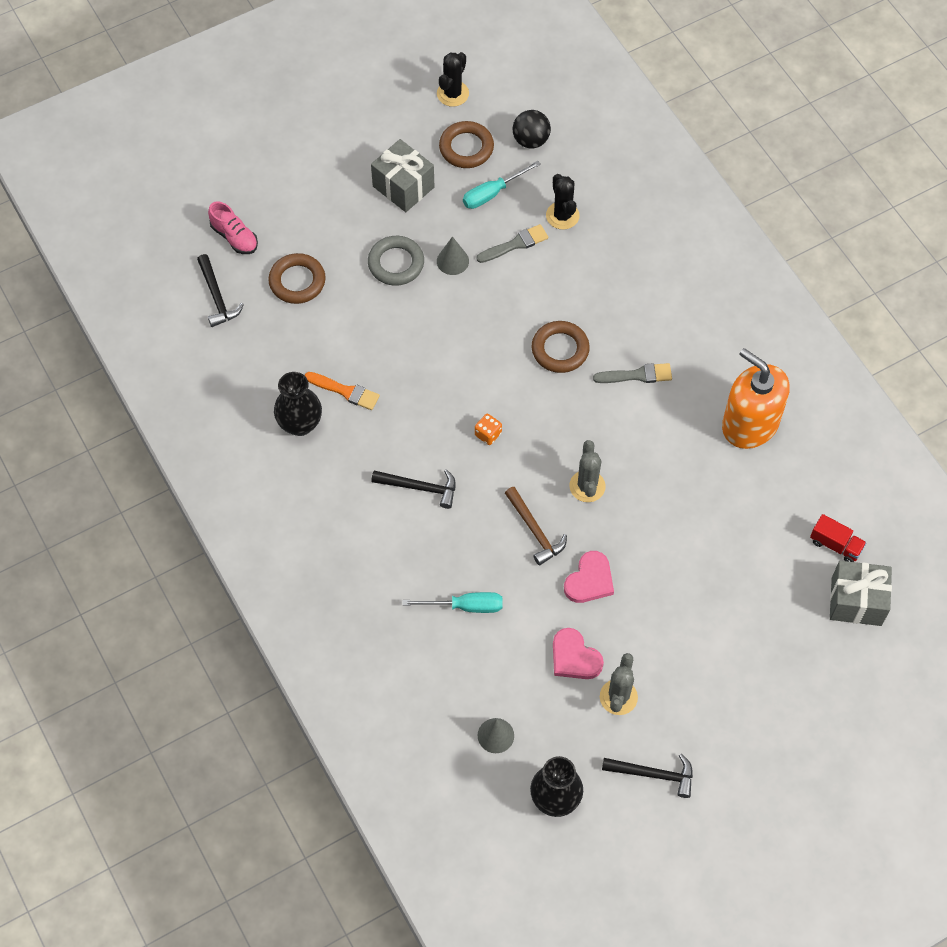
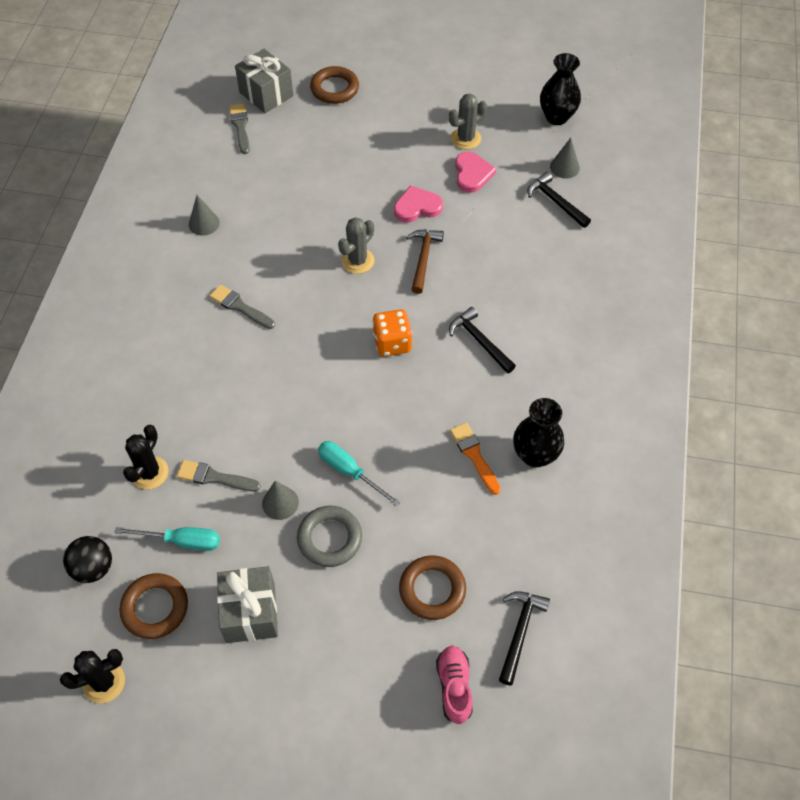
camera: 140 degrees left, 5 degrees down
(465, 606) = (517, 246): turquoise screwdriver -> turquoise screwdriver (349, 471)
(488, 434) = (392, 343): orange dice -> orange dice, size x1.64
(560, 349) = (274, 365): brown ring -> brown ring (334, 89)
(654, 774) = (484, 93): black hammer -> black hammer (555, 201)
(750, 424) = (204, 223): orange soap dispenser -> grey cone
(835, 545) = (240, 126): red truck -> grey brush

